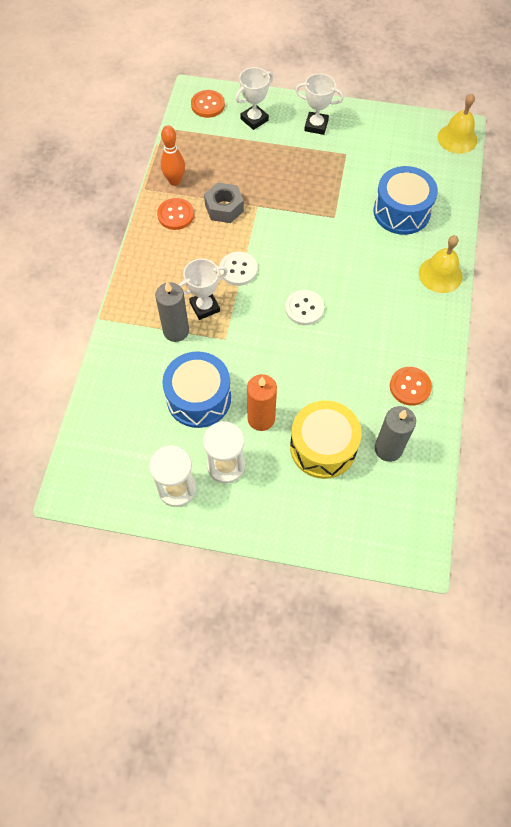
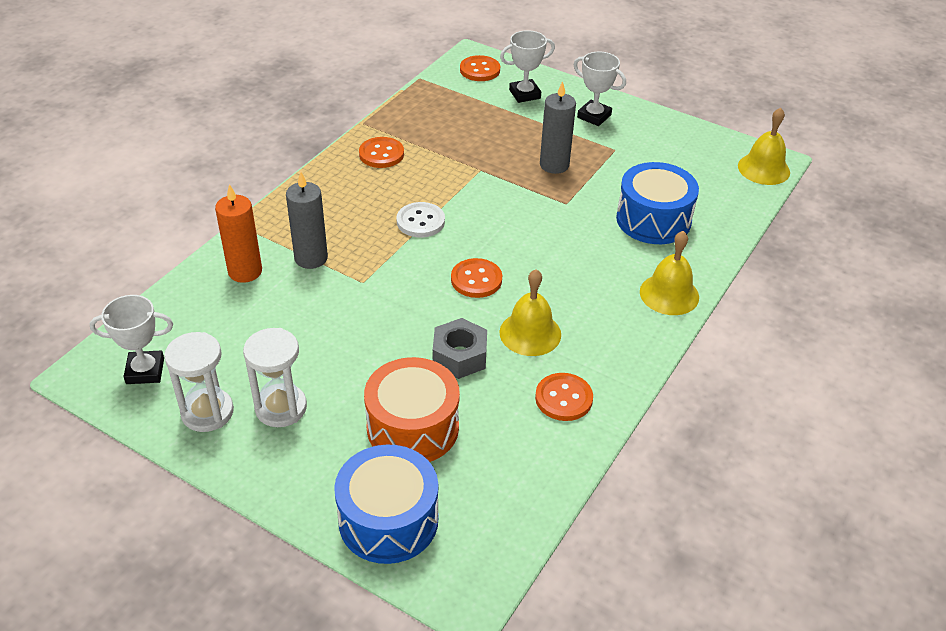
camera: 20 degrees right, 20 degrees down
(175, 181) = (400, 125): orange bowling pin -> none
(199, 398) = (294, 330): blue drum -> blue drum (388, 520)
(204, 307) = (359, 245): white trophy -> white trophy (145, 371)
(224, 208) = (440, 162): grey nut -> grey nut (459, 356)
(261, 418) = (354, 373): orange candle -> orange candle (245, 271)
(304, 308) = (476, 280): white button -> orange button
(323, 447) = (413, 427): yellow drum -> orange drum
(363, 341) = (530, 333): none -> yellow bell
(388, 449) = (496, 456): grey candle -> grey candle (554, 165)

